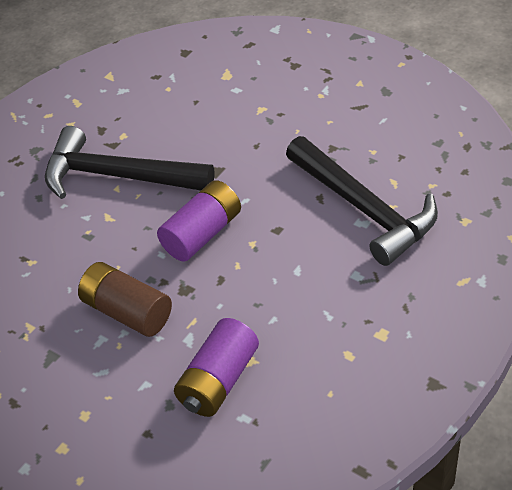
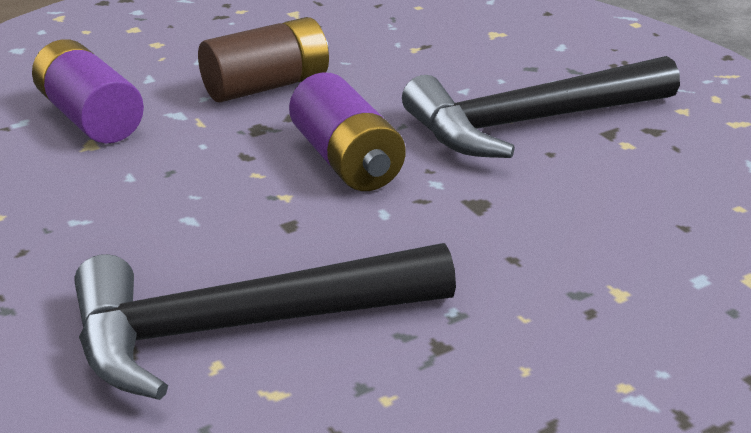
camera: 110 degrees right, 15 degrees down
(117, 176) = (530, 123): black hammer -> black hammer turned 150 degrees counterclockwise

